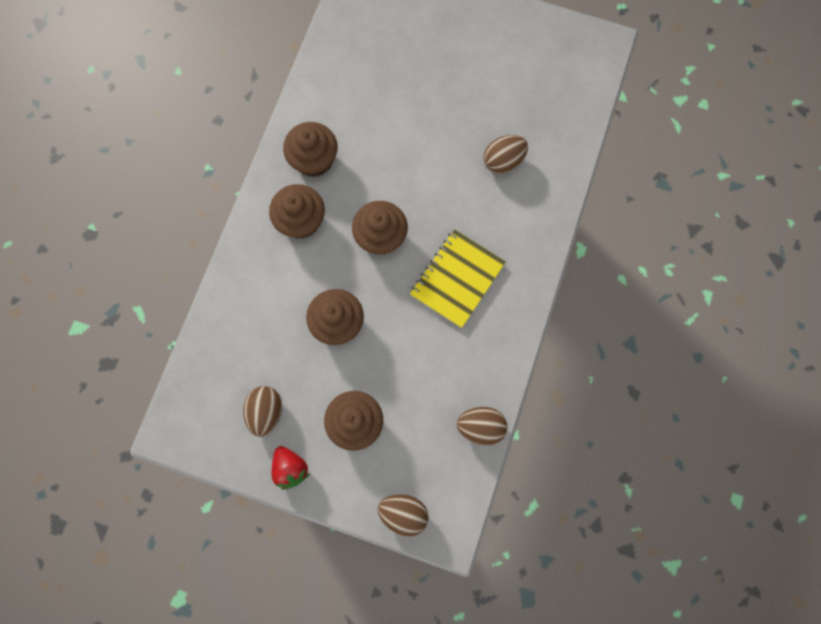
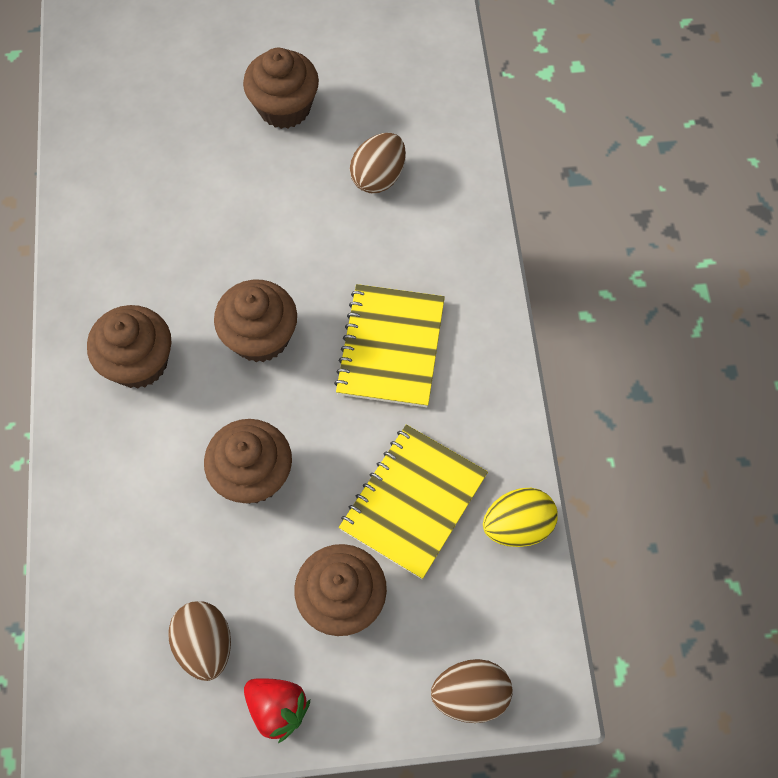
camera: 25 degrees left, 10 degrees down
(314, 160) = (121, 276): brown cupcake -> brown cupcake (284, 107)
(425, 383) = (413, 502): none -> yellow notebook
(480, 427) = (517, 525): brown egg -> yellow egg

